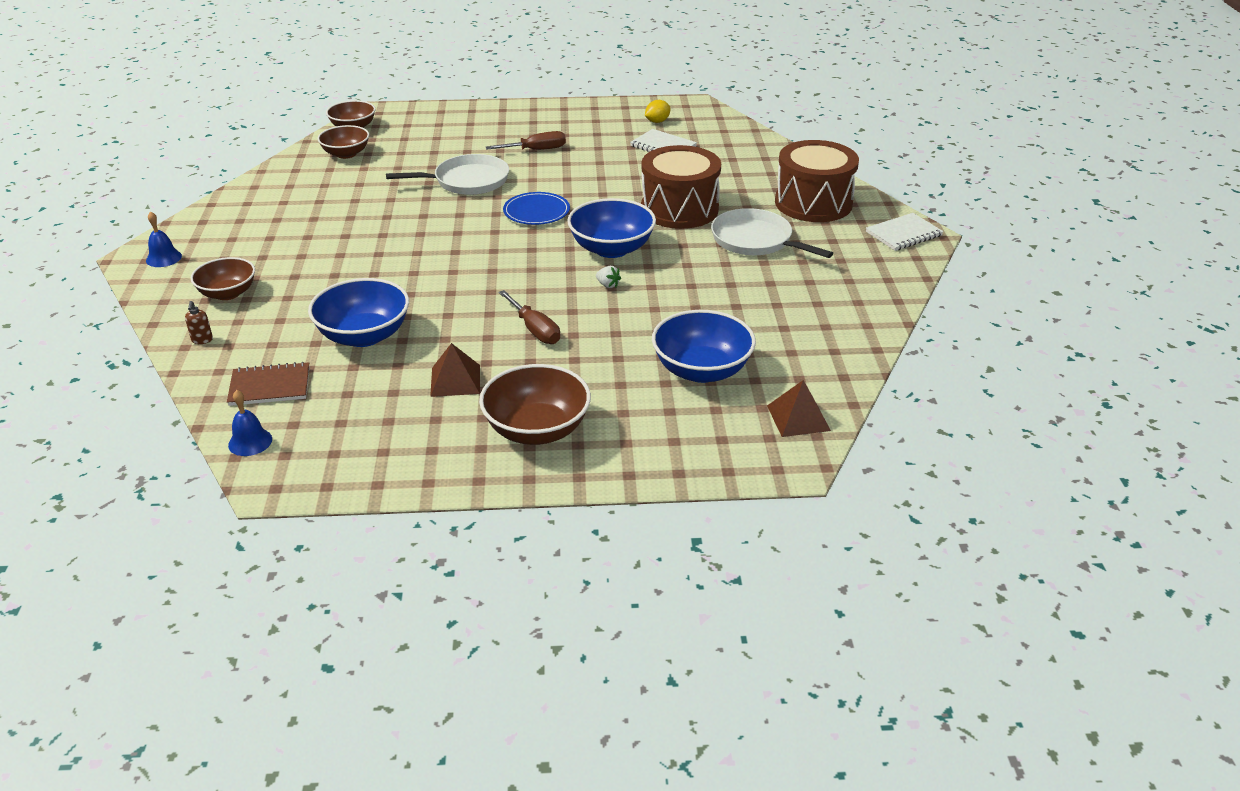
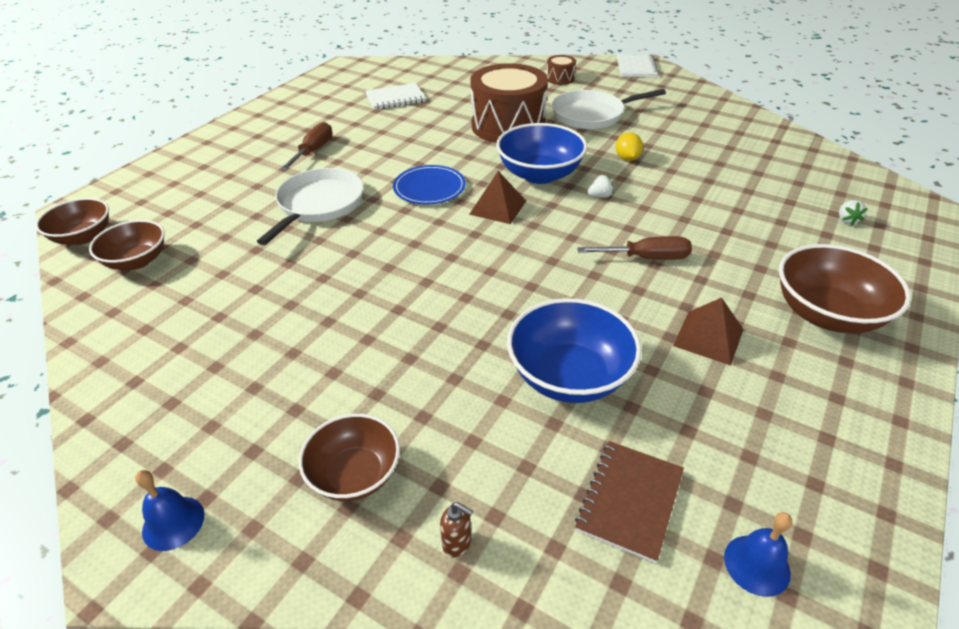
camera: 55 degrees left, 5 degrees up
(657, 121) = (350, 87): yellow lemon -> yellow lemon (627, 158)
(701, 370) = (771, 199): blue bowl -> none
(709, 418) = (847, 220): none -> white strawberry
(798, 418) = (862, 184): brown pyramid -> brown pyramid (498, 207)
(813, 203) = (560, 79): brown drum -> brown drum, size x0.43

